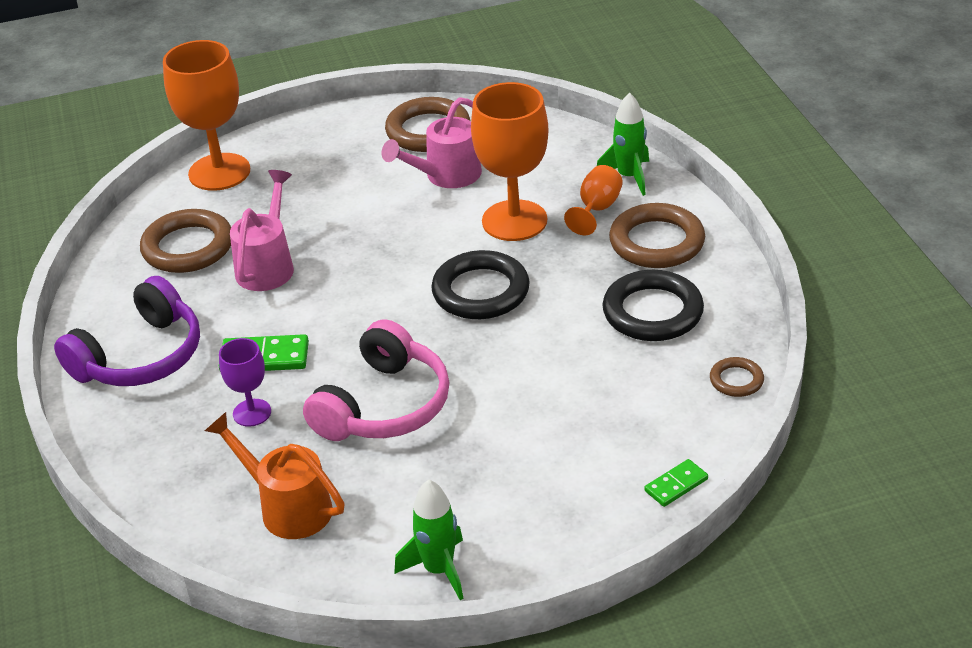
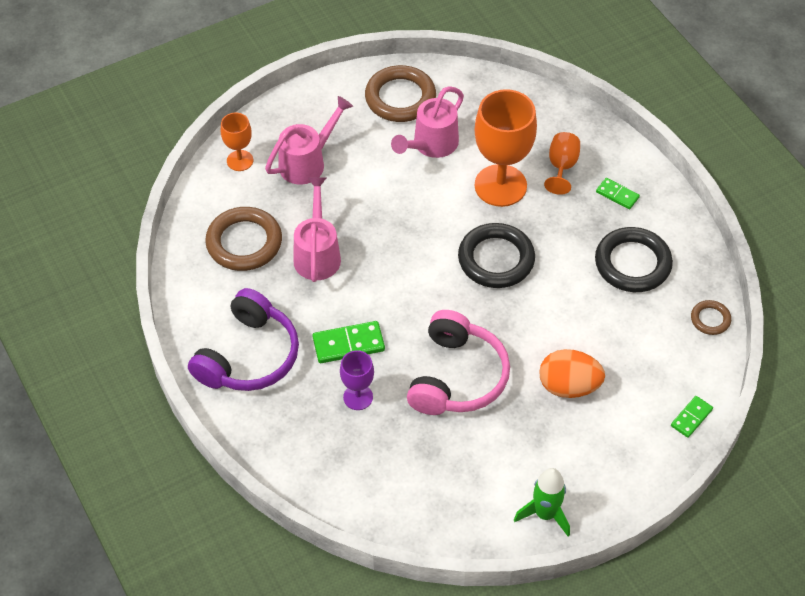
camera: 15 degrees left, 15 degrees up
(219, 172) = (240, 160): orange goblet -> orange goblet, size x0.51
(288, 507) = (417, 477): orange watering can -> none
(295, 180) = (307, 162): none -> pink watering can
(523, 432) = (569, 386): none -> orange egg
(629, 177) = (577, 131): green rocket -> none
(656, 242) = (617, 195): brown ring -> green domino

